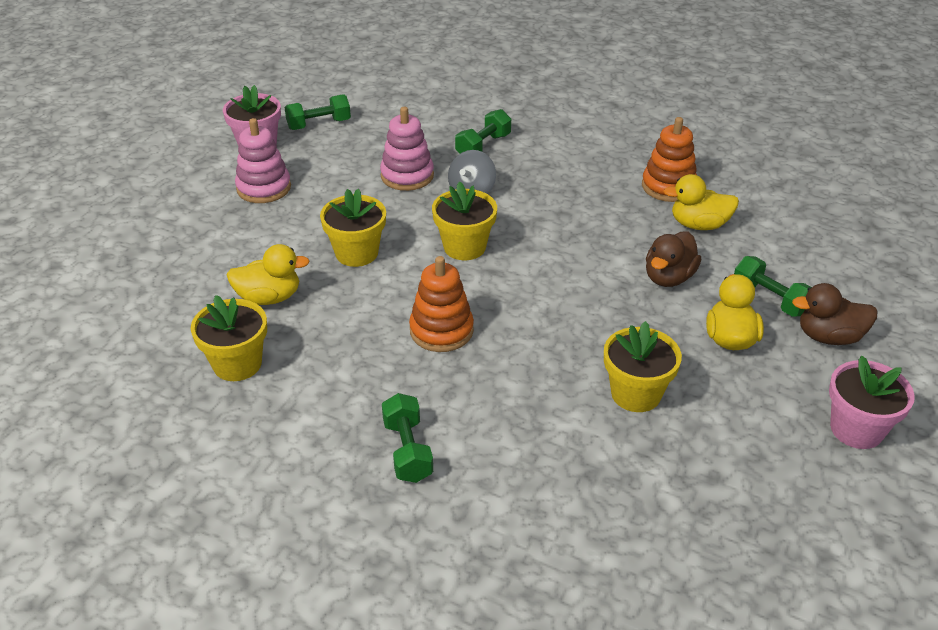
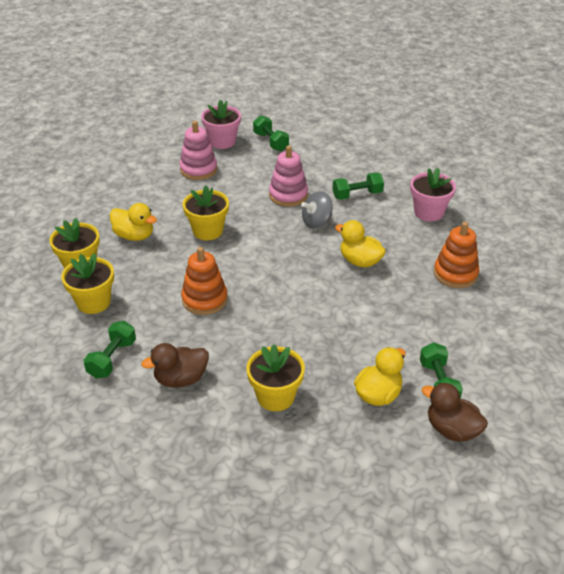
camera: 35 degrees right, 0 degrees up
(319, 124) = (271, 142): green dumbbell -> green dumbbell turned 45 degrees clockwise
(464, 247) = (274, 255): yellow flower pot -> yellow flower pot (93, 302)
(669, 277) = (383, 335): brown duck -> brown duck (181, 379)
(699, 225) = (446, 309): yellow duck -> yellow duck (360, 261)
(856, 429) = (396, 499): pink flower pot -> pink flower pot (428, 212)

